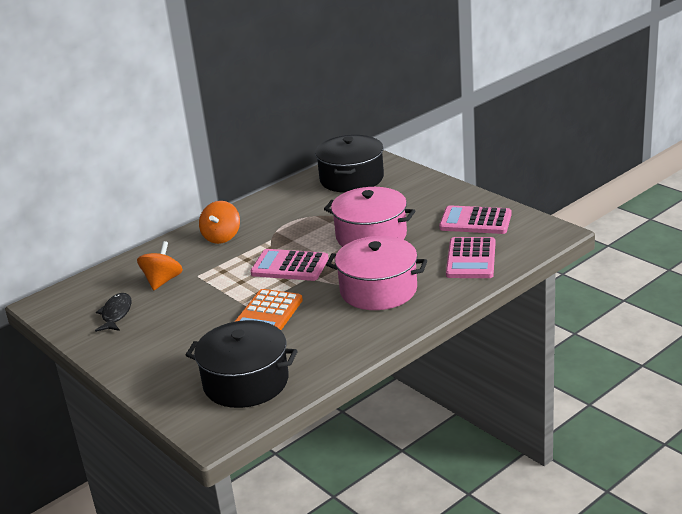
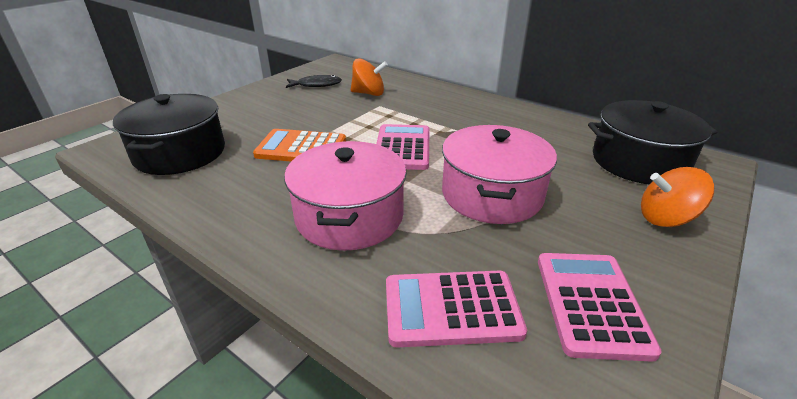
camera: 75 degrees right, 5 degrees up
(222, 237) = (454, 106): orange spinning top -> orange spinning top (666, 218)

